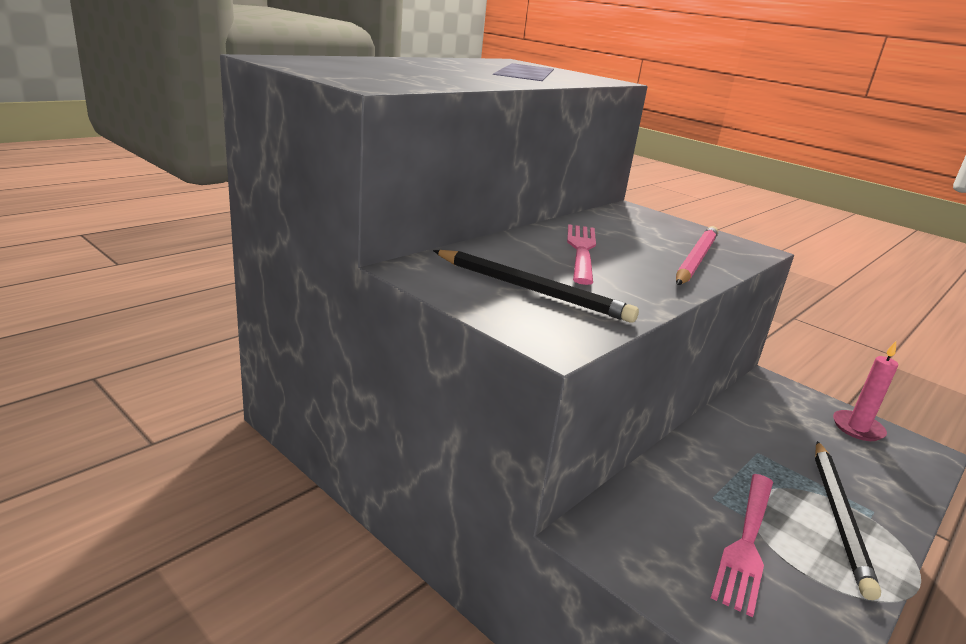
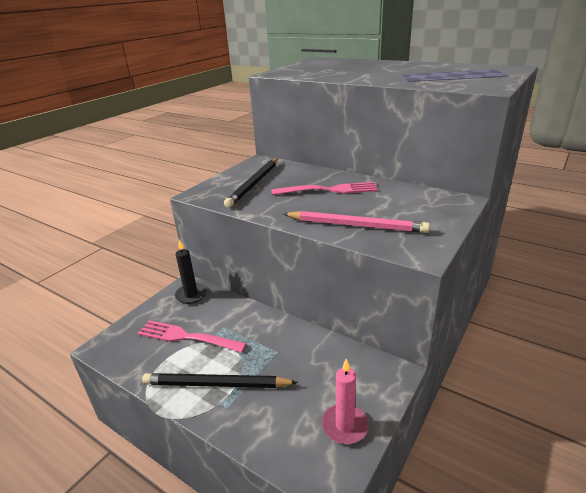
camera: 85 degrees right, 5 degrees up
(623, 529) = (191, 295): none -> black candle

